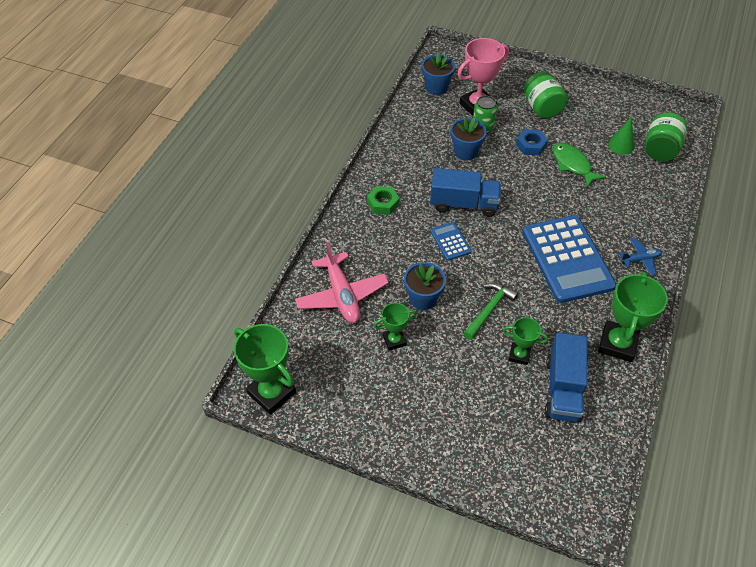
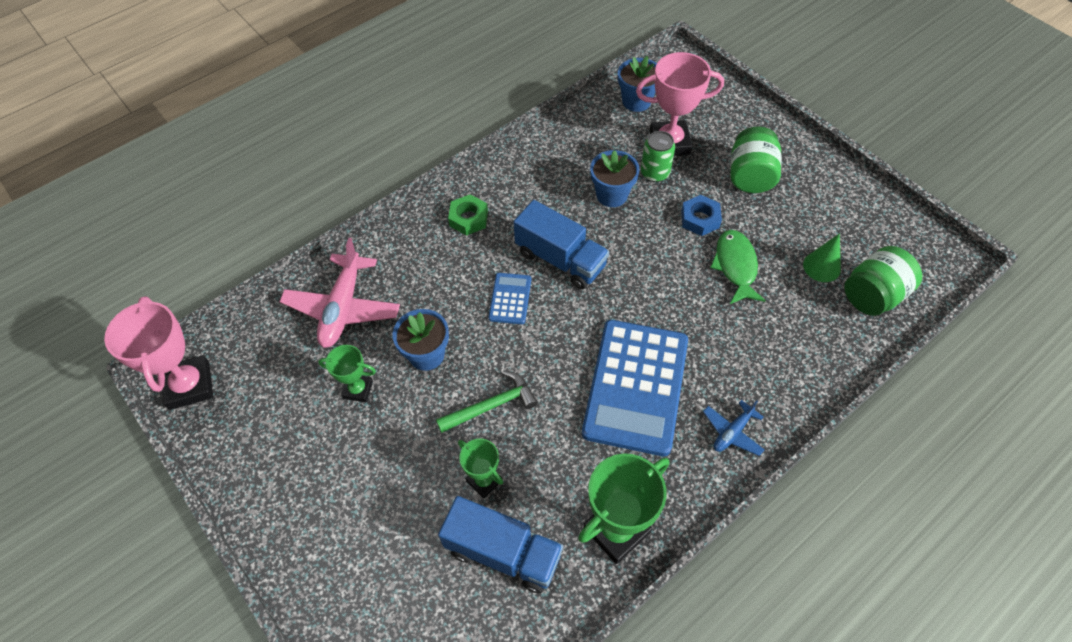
camera: 30 degrees right, 5 degrees up
(272, 393) = (190, 385): green trophy -> pink trophy
(562, 389) = (503, 552): blue truck -> blue truck turned 105 degrees counterclockwise
(640, 259) = (732, 432): blue plane -> blue plane turned 120 degrees clockwise

